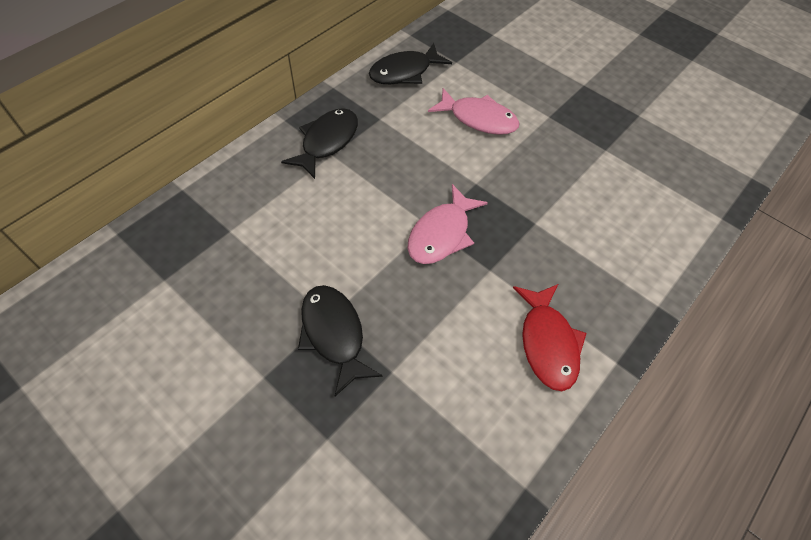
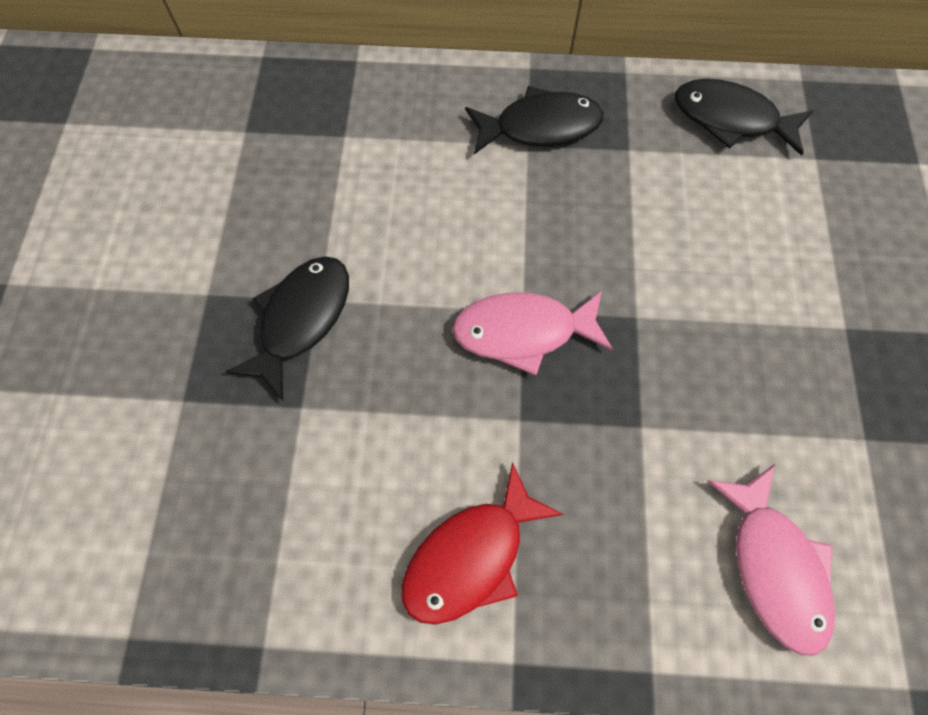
camera: 55 degrees right, 10 degrees up
(478, 119) = (745, 249): pink fish -> pink fish (774, 566)

